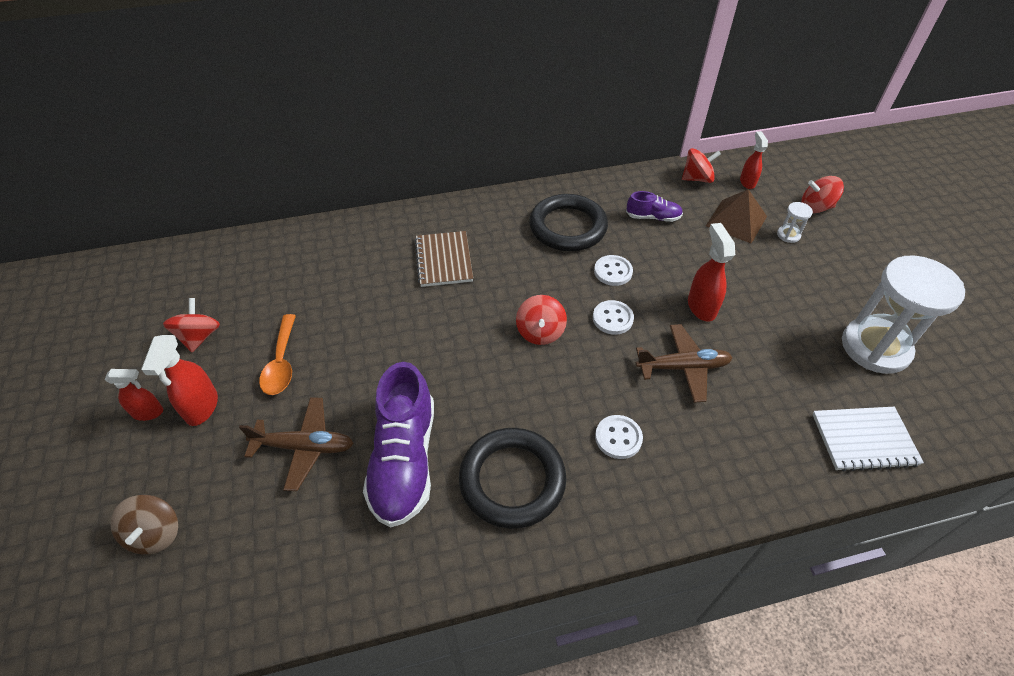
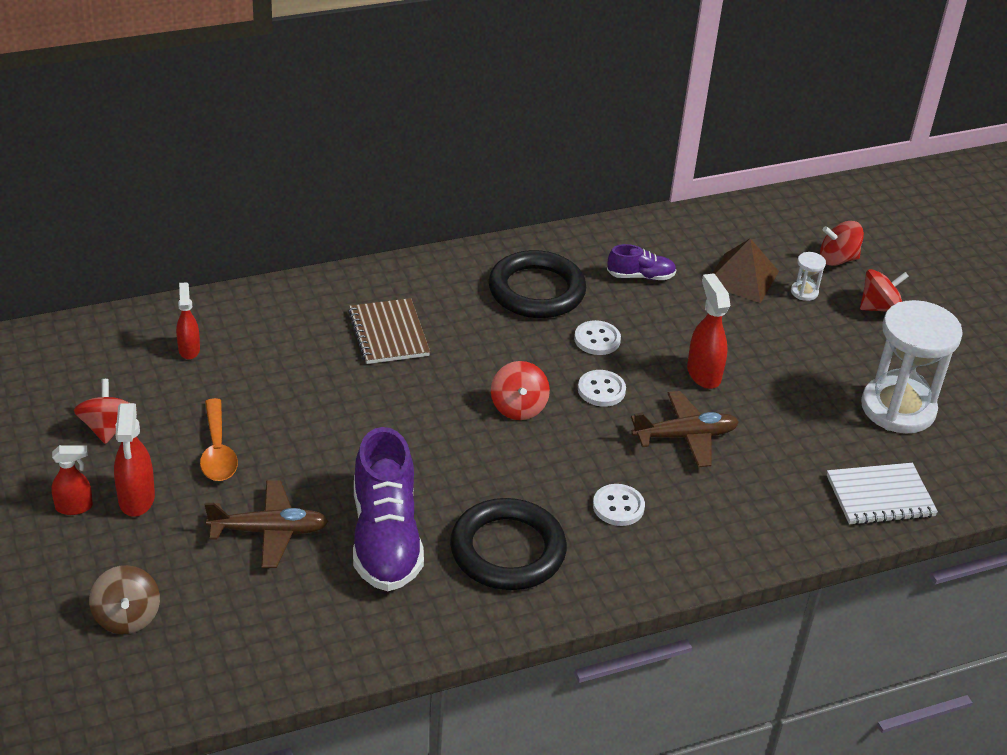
camera: 10 degrees left, 10 degrees down
(697, 178) = (693, 228): red spinning top -> red spinning top (879, 307)
(747, 182) = (755, 231): red spray bottle -> red spray bottle (189, 349)

